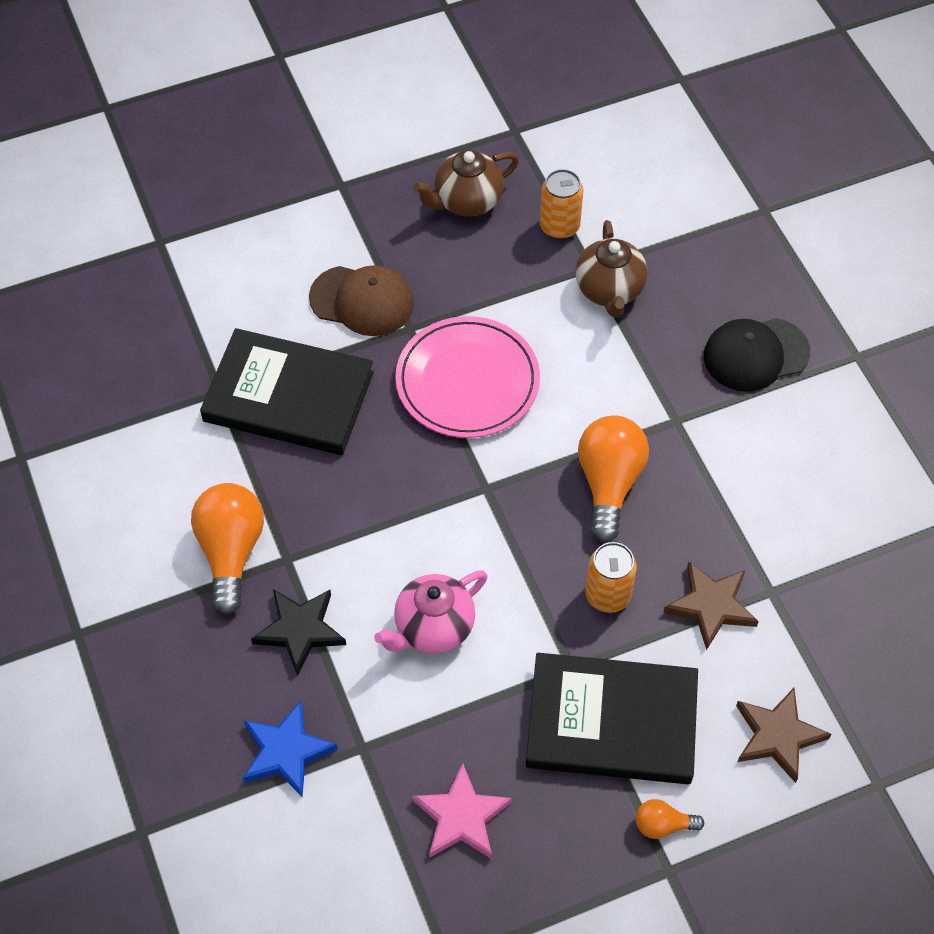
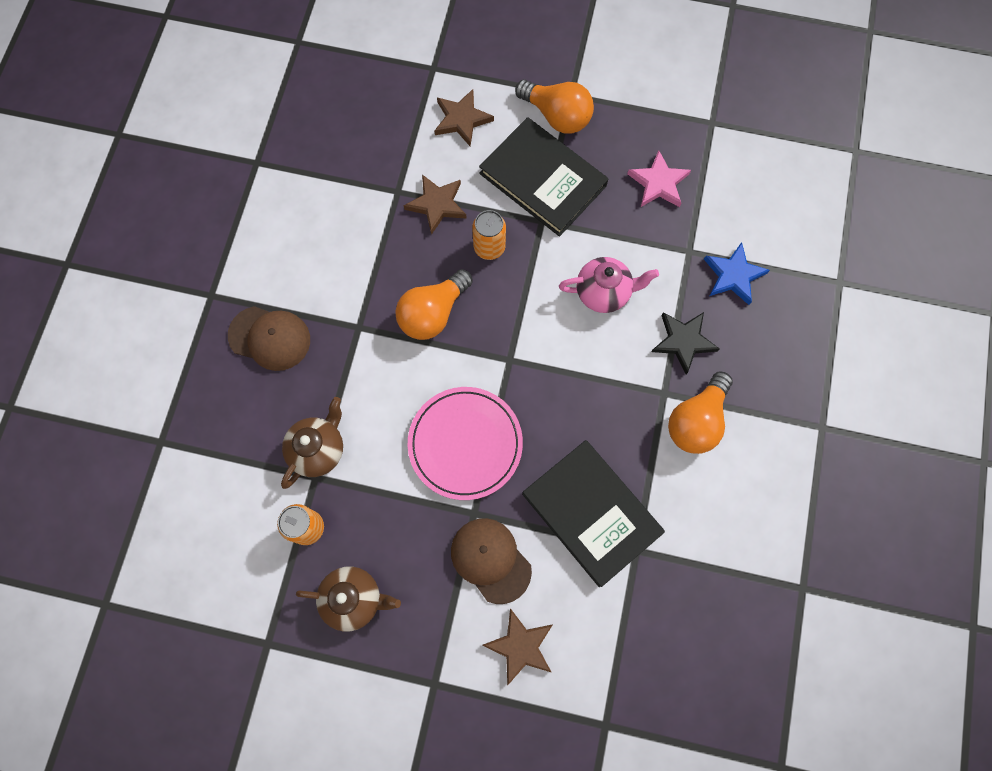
camera: 145 degrees left, 15 degrees up
(282, 253) = (520, 646): none -> brown star
(662, 825) = (557, 116): orange light bulb -> orange light bulb, size x2.02
(755, 354) = (270, 338): black cap -> brown cap

